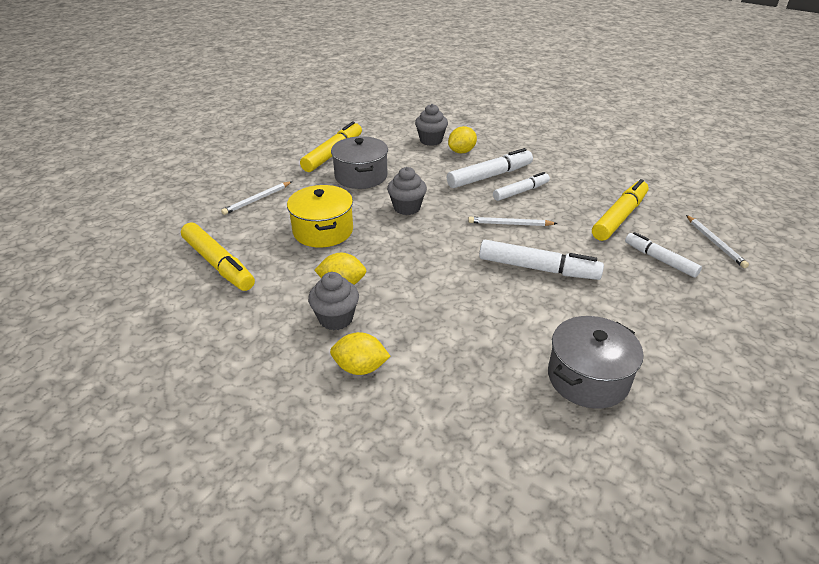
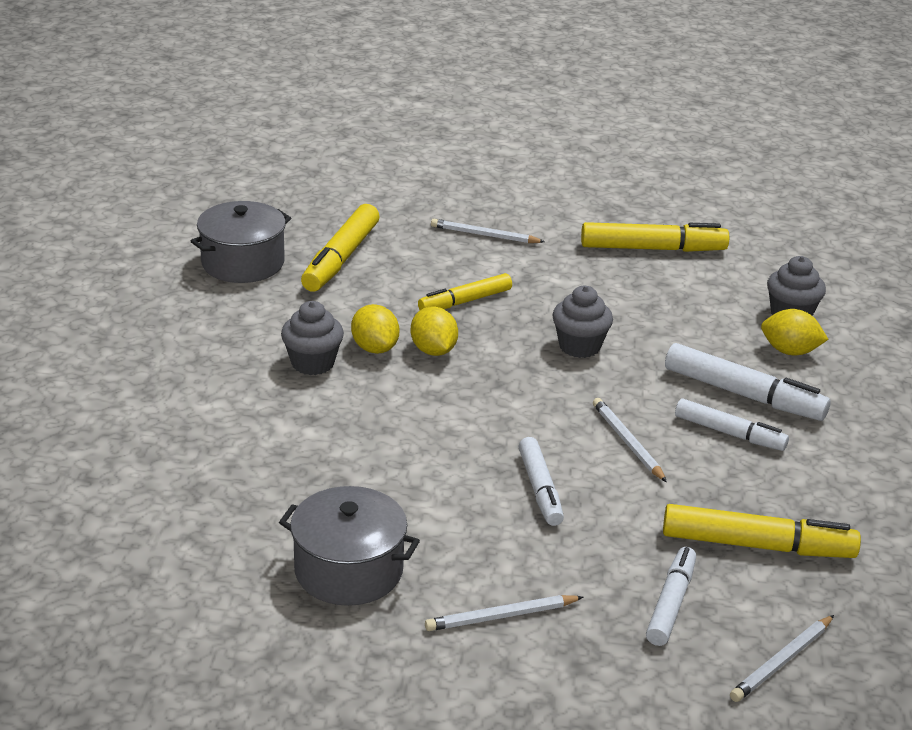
camera: 60 degrees right, 5 degrees down
(323, 231) = (465, 301): yellow pot -> yellow marker
(360, 368) = (249, 403): yellow lemon -> yellow lemon (433, 350)
(361, 176) = (619, 288): grey pot -> grey pot (243, 263)
(538, 268) = (540, 489): white marker -> white marker, size x0.66
(656, 324) = (501, 616): none -> white pencil

